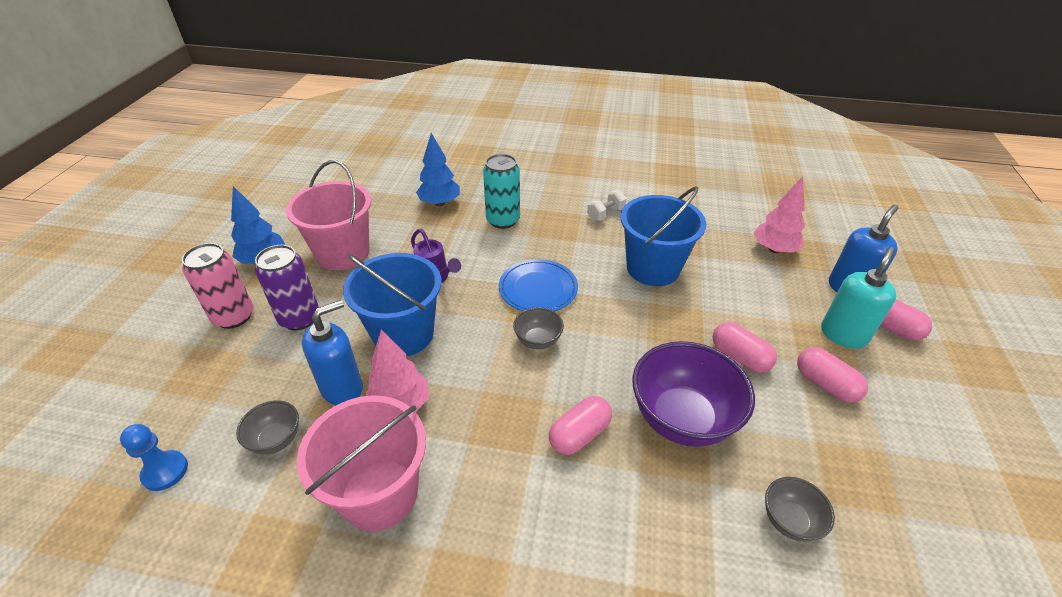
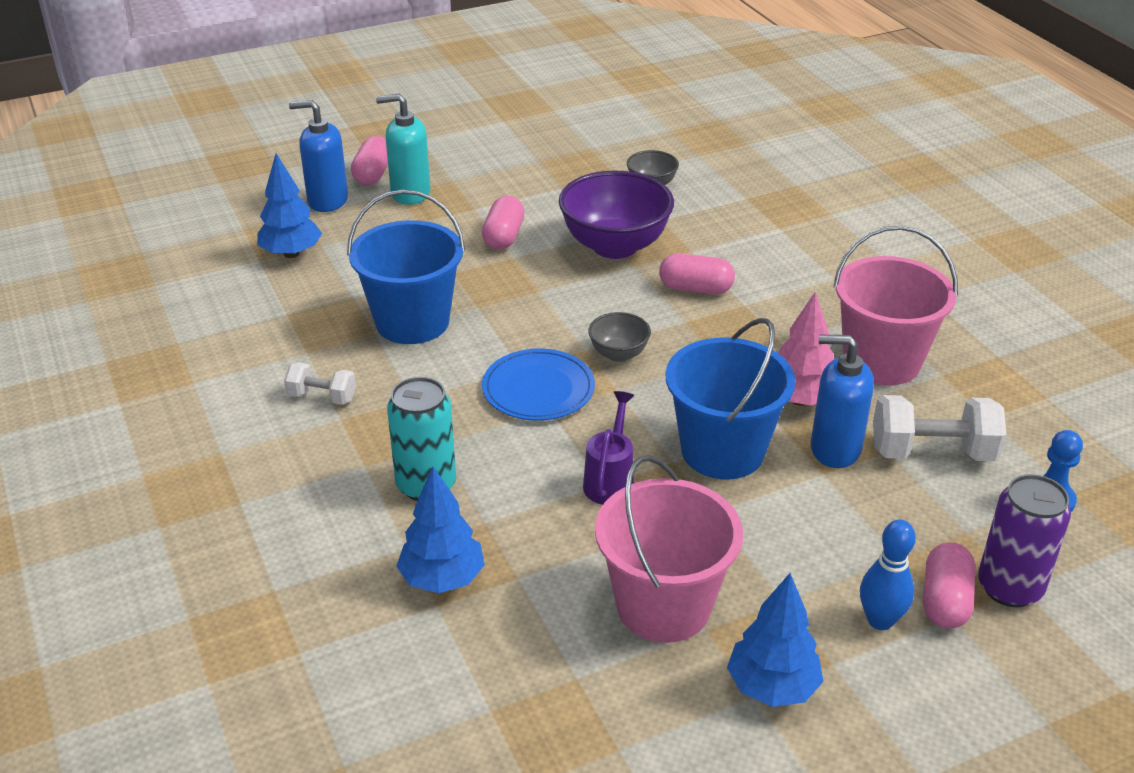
camera: 125 degrees left, 5 degrees down
(234, 316) = (880, 620): pink can -> blue bowling pin
(276, 440) = (932, 452): grey bowl -> white dumbbell
(299, 318) = (807, 554): purple can -> purple can (1009, 587)
(774, 249) = (291, 253): pink tree -> blue tree
(825, 384) = (491, 192): pink capsule -> pink capsule (945, 601)

